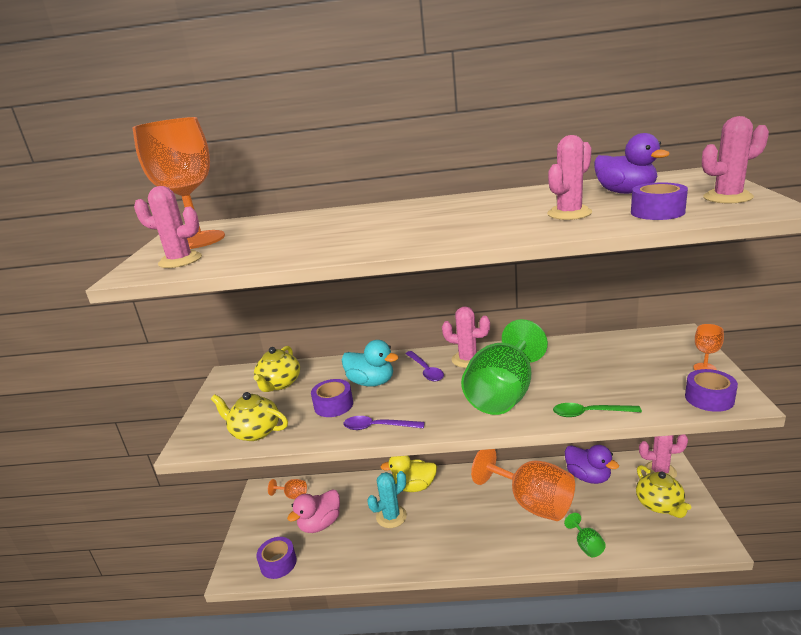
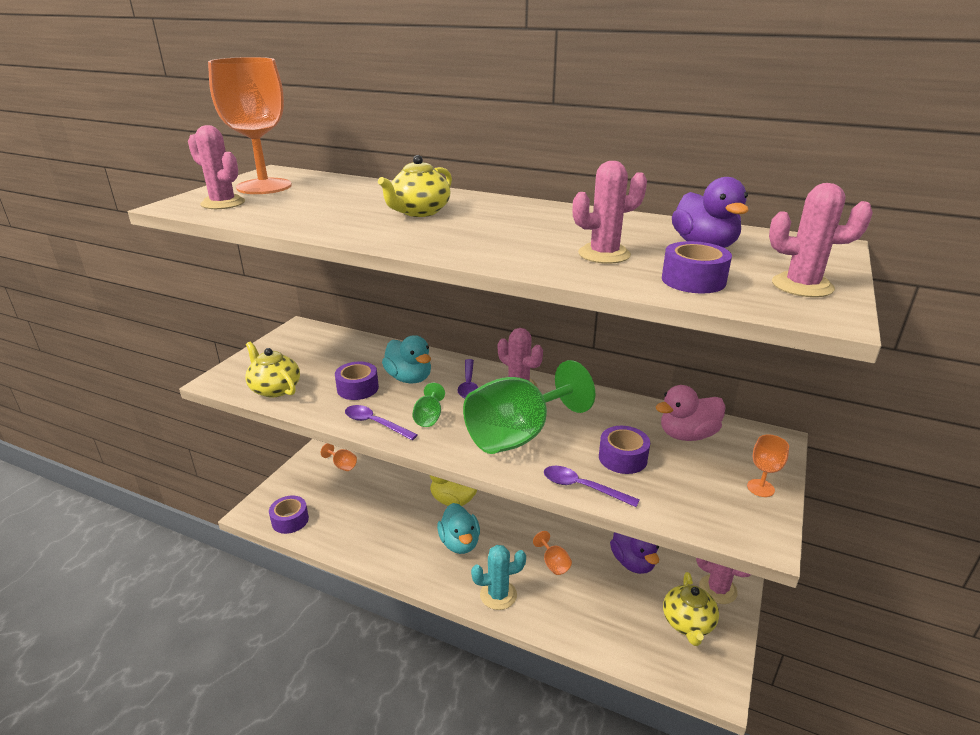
camera: 20 degrees right, 5 degrees up
(279, 384) = (332, 351): yellow teapot -> yellow teapot (419, 212)
(320, 524) = (347, 500): pink duck -> pink duck (687, 435)
(391, 516) = (412, 520): turquoise cactus -> turquoise cactus (498, 595)
(446, 518) = (459, 543): none -> turquoise duck
(532, 503) = (553, 563): orange goblet -> orange goblet, size x0.41
(586, 545) = (575, 629): green goblet -> green goblet (429, 417)
(589, 413) = (582, 487): green spoon -> purple spoon
(709, 398) = (729, 522): purple tape -> purple tape (622, 458)

